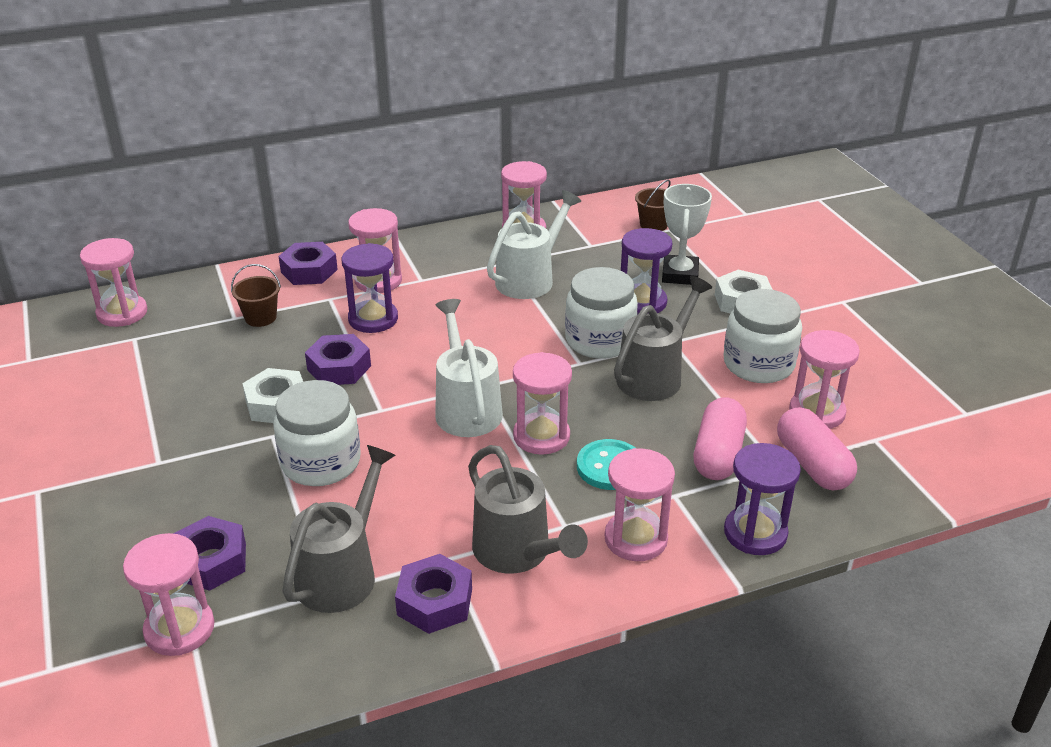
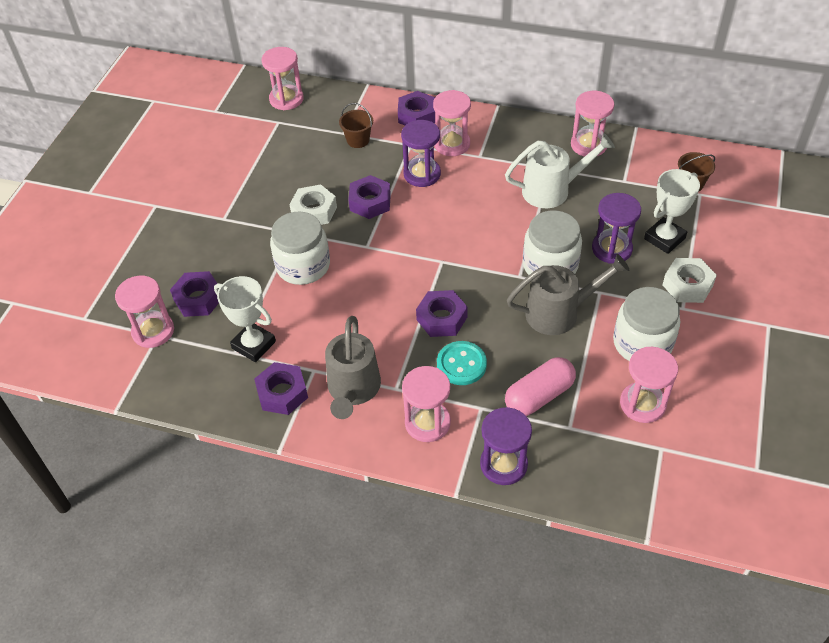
camera: 40 degrees right, 15 degrees up
(342, 572) = (254, 345): grey watering can -> white trophy
(466, 407) = (417, 272): white watering can -> none
(541, 436) = (441, 318): pink hourglass -> purple nut
(812, 464) = (595, 440): pink capsule -> none

